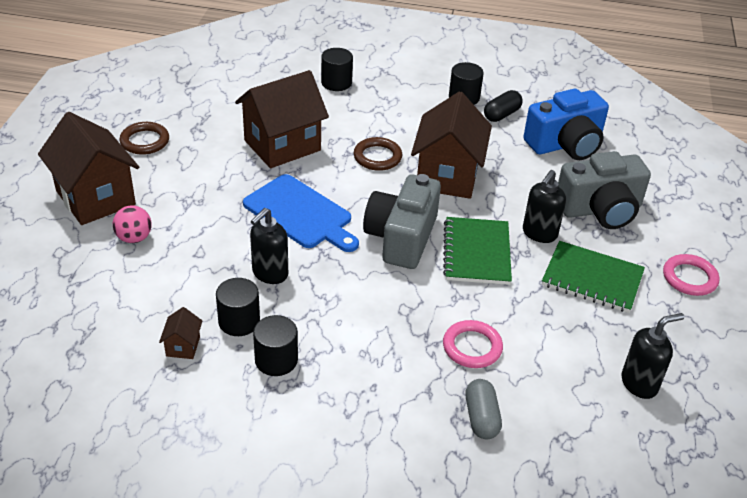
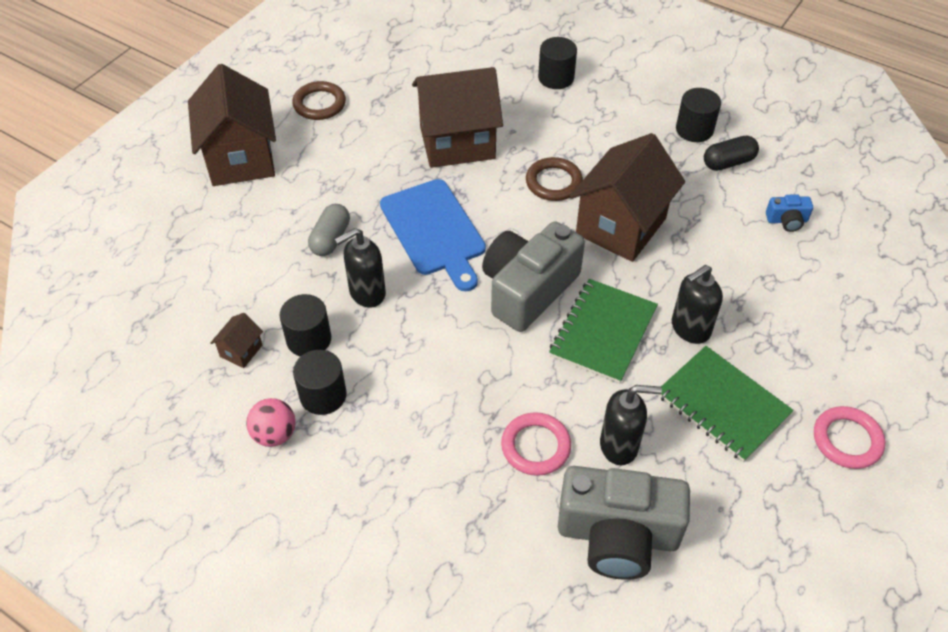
camera: 25 degrees right, 10 degrees up
(134, 238) = (255, 214): pink ball -> pink ball (275, 434)
(481, 417) = (501, 534): grey capsule -> grey capsule (330, 239)
(565, 144) = (787, 220): blue camera -> blue camera, size x0.42
(600, 209) = (783, 318): grey camera -> grey camera (617, 535)
(639, 383) = (706, 555): black soap dispenser -> black soap dispenser (619, 446)

